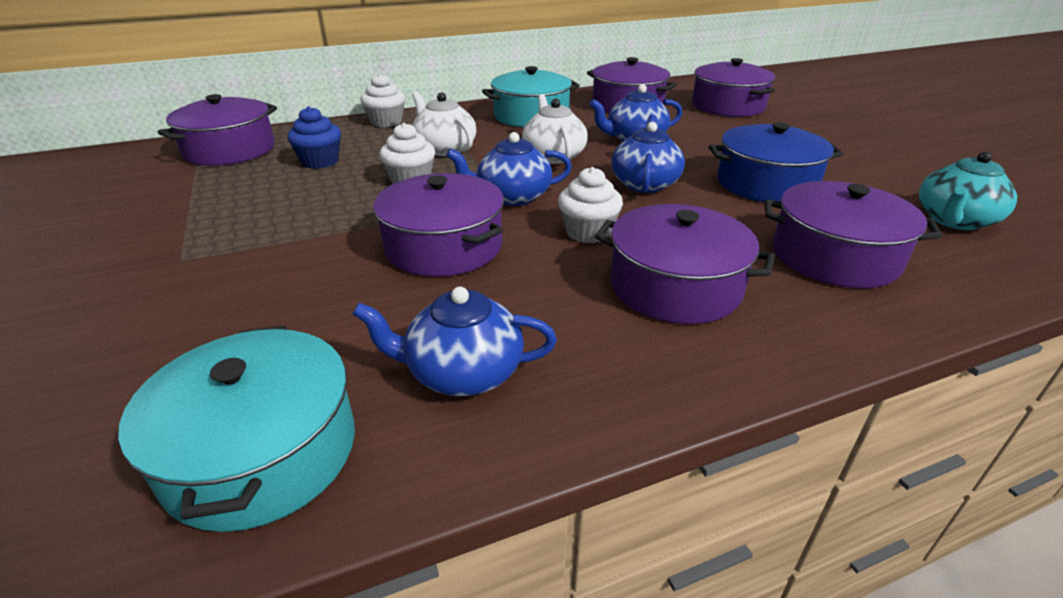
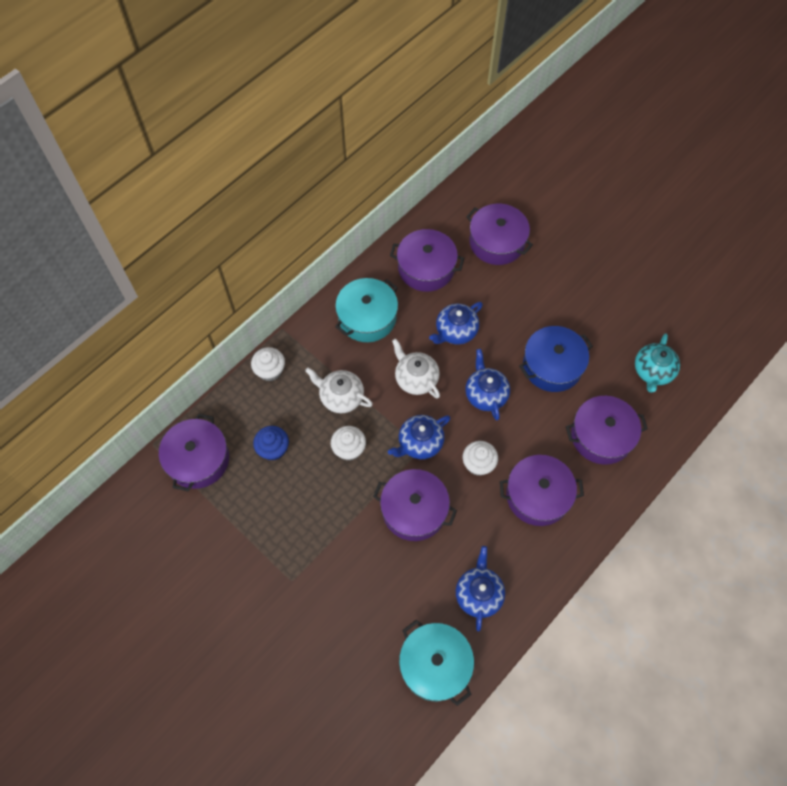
camera: 25 degrees left, 30 degrees up
(463, 372) = (478, 594): blue teapot -> blue teapot turned 120 degrees clockwise

